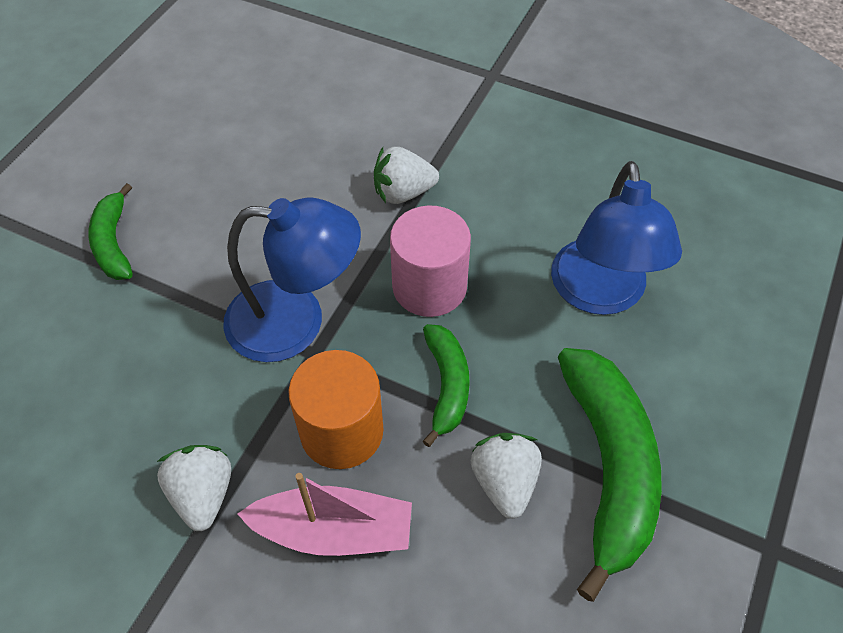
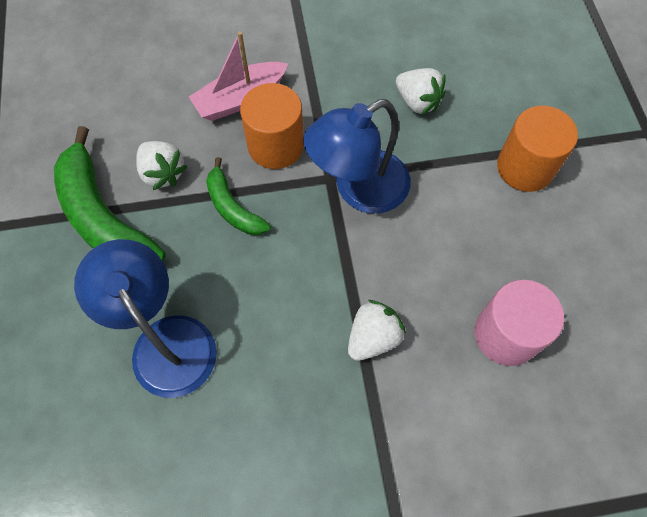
camera: 145 degrees right, 10 degrees up
(113, 243) = (525, 167): green banana -> orange cylinder
(203, 494) = (321, 76): white strawberry -> white strawberry (417, 102)
(429, 287) = (292, 268): pink cylinder -> pink cylinder (506, 334)

